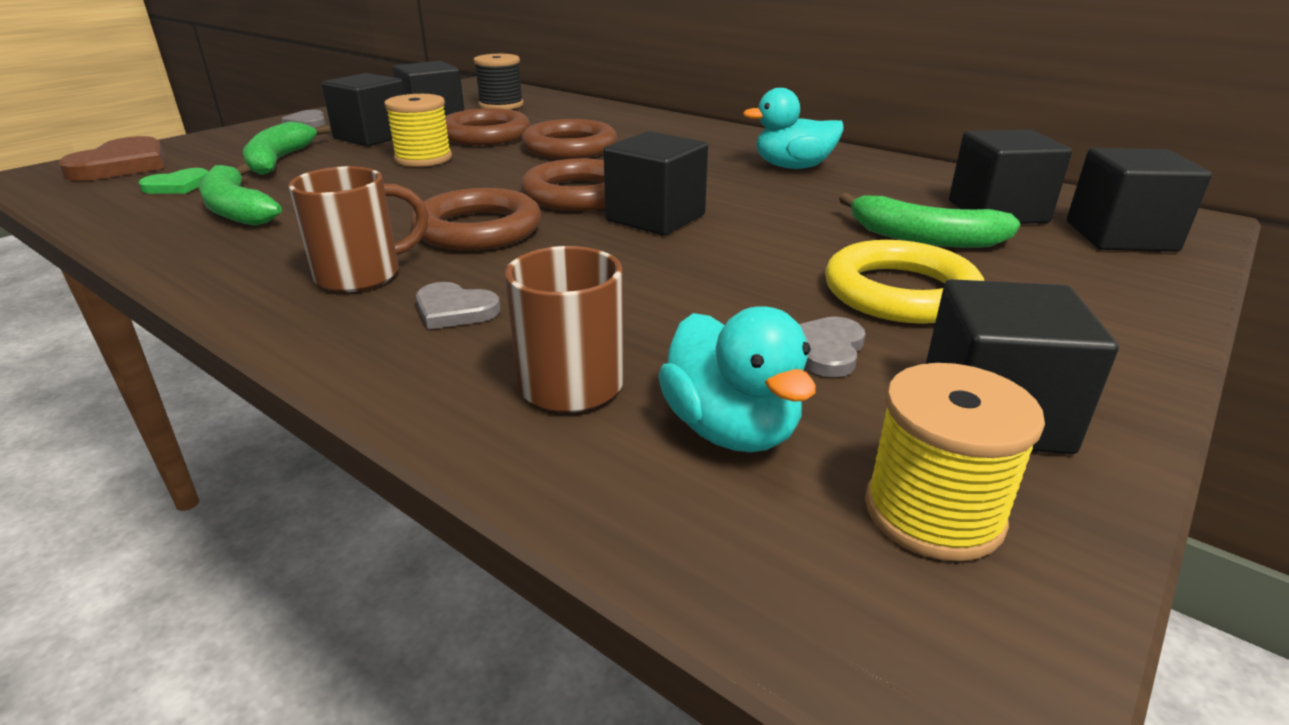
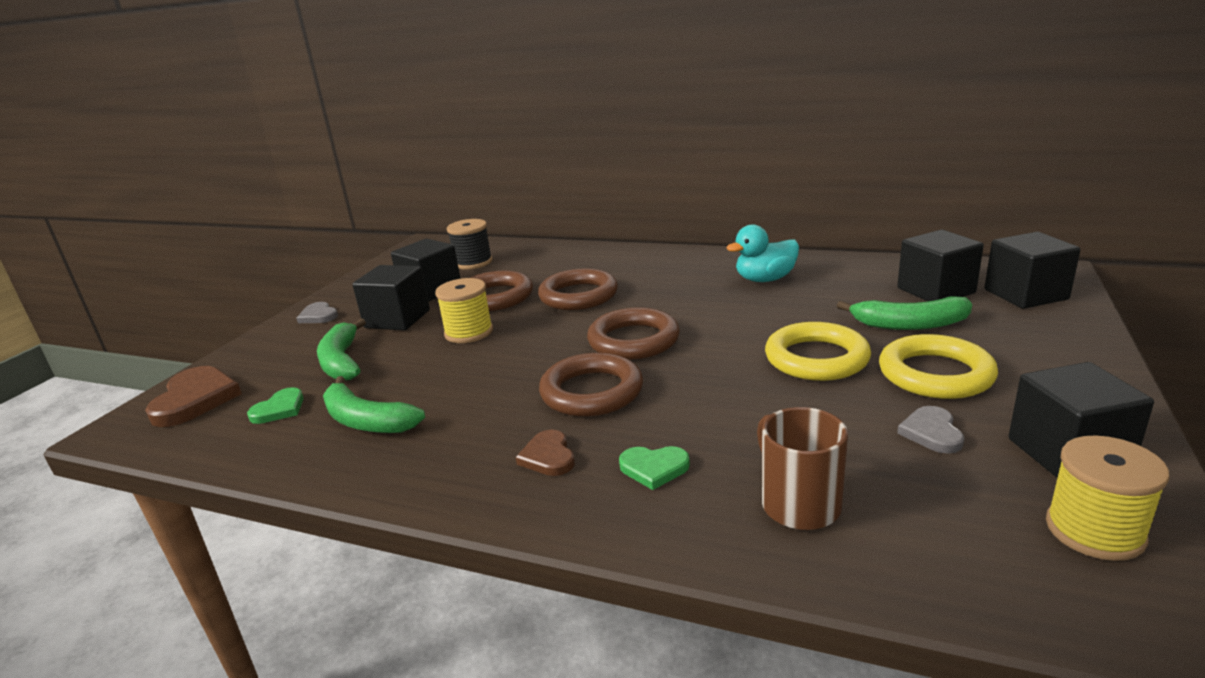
camera: 15 degrees left, 5 degrees down
(362, 275) = (548, 456): brown mug -> brown heart
(454, 310) = (654, 468): grey heart -> green heart
(655, 218) = (713, 349): black cube -> none
(731, 429) = (932, 509): turquoise duck -> none
(765, 248) = (816, 358): none -> yellow ring

